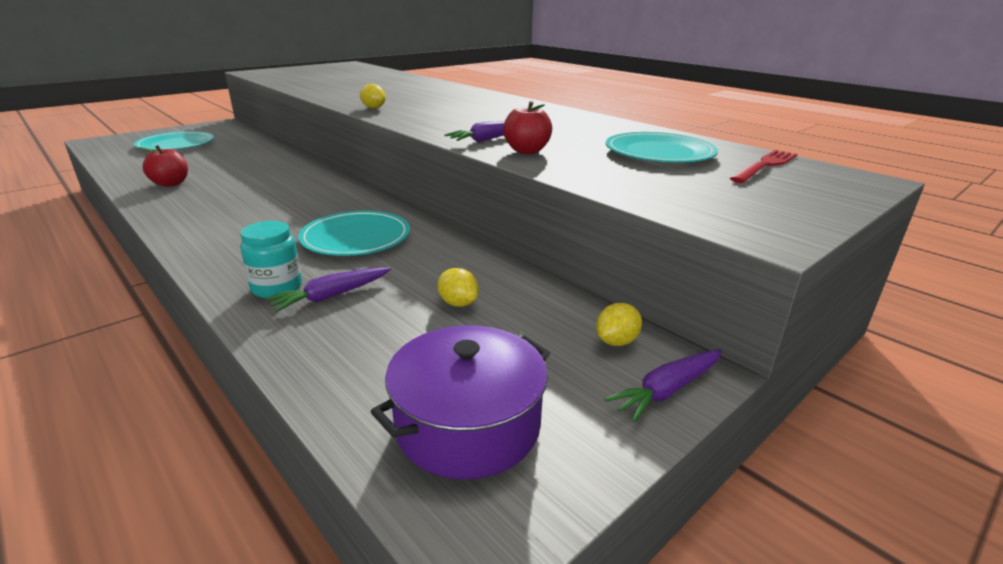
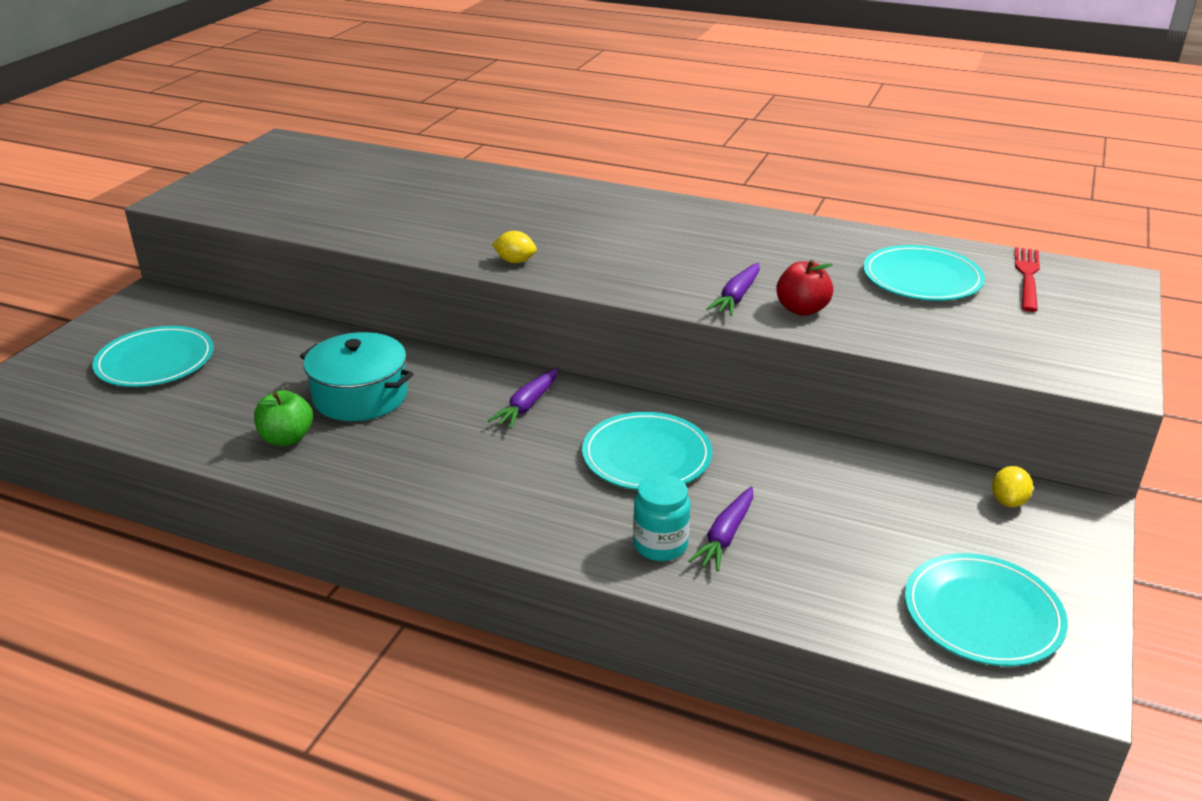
camera: 25 degrees left, 5 degrees up
(171, 184) = (287, 438): red apple -> green apple
(243, 175) = (360, 396): none -> turquoise pot
(458, 303) = (845, 505): yellow lemon -> none
(468, 425) = (982, 613): purple pot -> turquoise plate
(667, 390) = (1081, 534): purple carrot -> purple carrot (527, 405)

